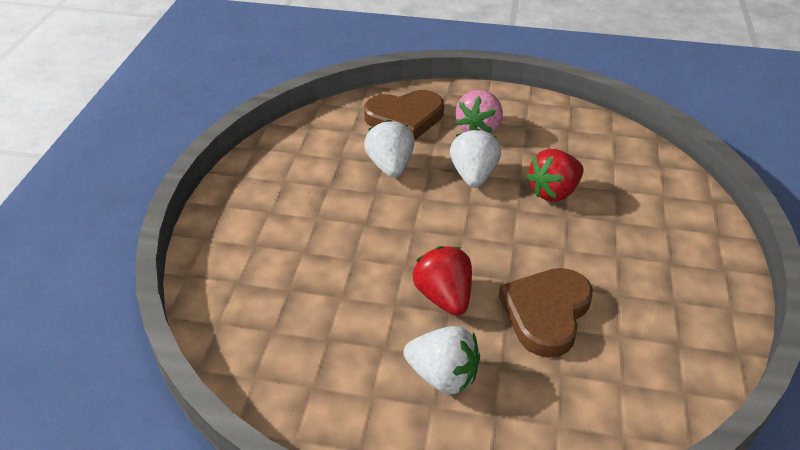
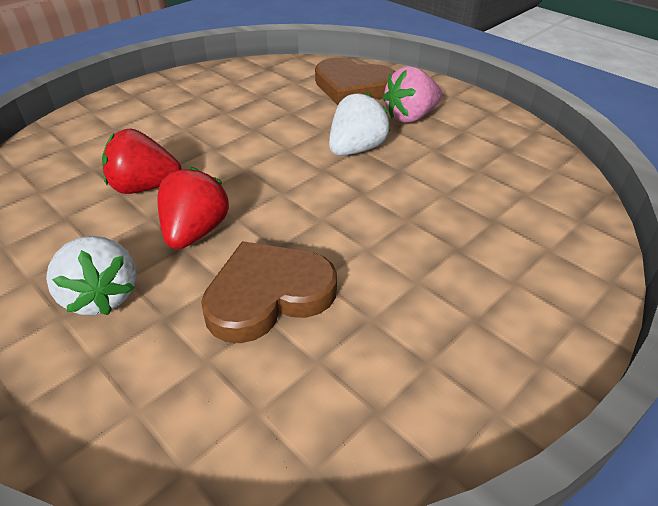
camera: 35 degrees right, 0 degrees up
(390, 166) = (292, 115): white strawberry -> none
(553, 192) = (419, 193): red strawberry -> red strawberry (144, 187)

